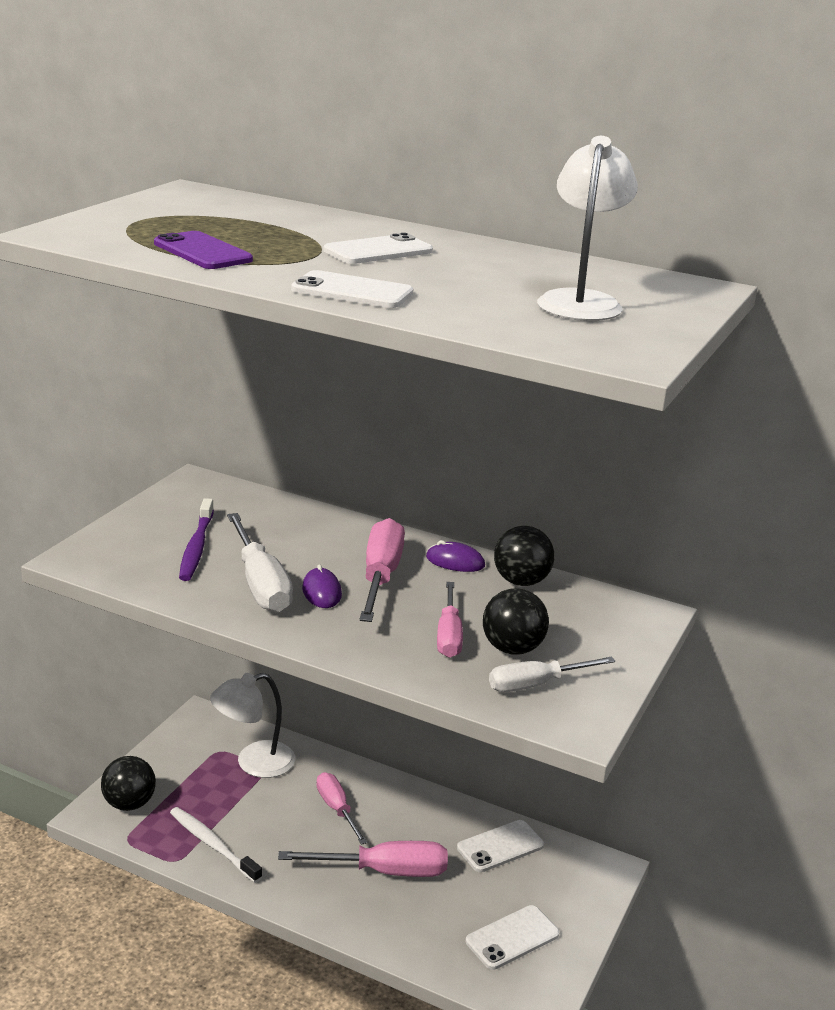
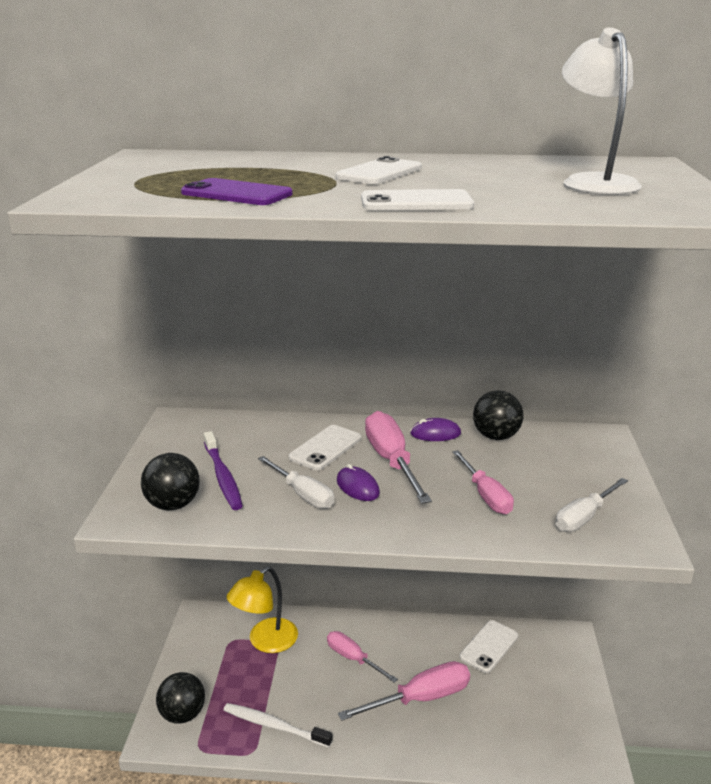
camera: 20 degrees left, 0 degrees up
(254, 763) = (265, 641): white lamp -> yellow lamp
(260, 584) = (303, 494): white screwdriver -> white screwdriver, size x0.66
(512, 649) = (540, 492): black ball -> black ball (173, 505)
(512, 938) = (545, 718): white phone -> white phone (325, 448)

